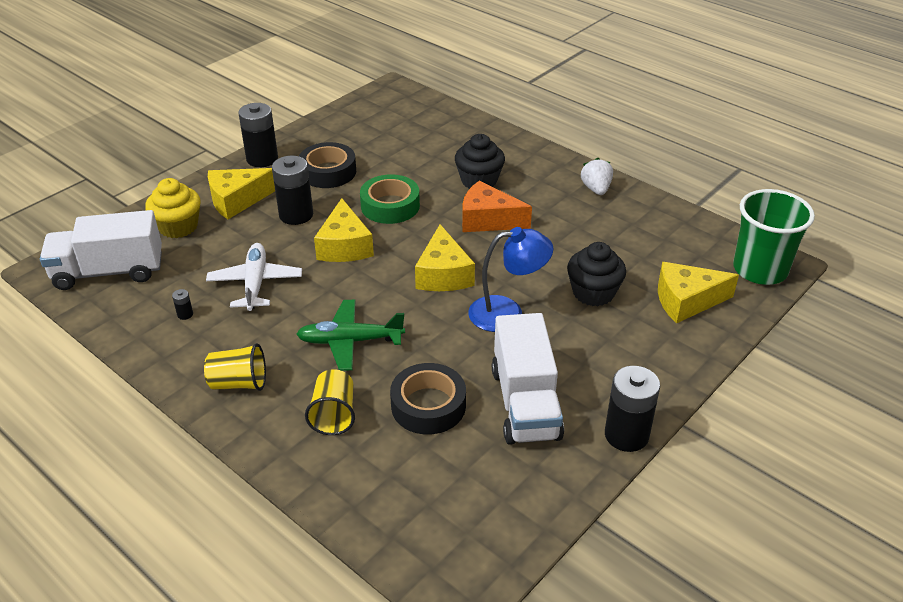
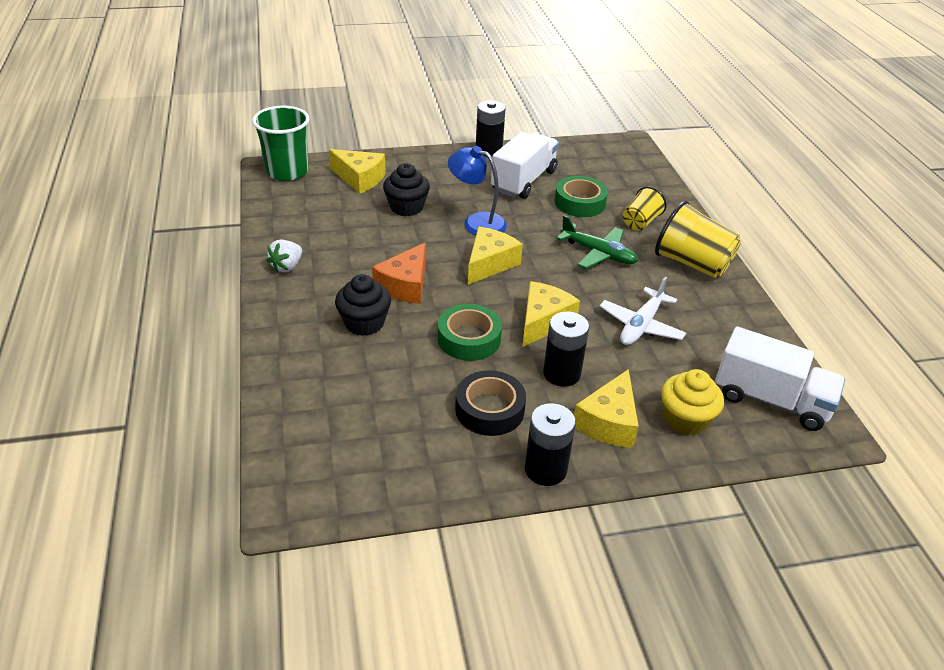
camera: 145 degrees left, 0 degrees up
(185, 314) = (712, 327): black battery -> none
(237, 200) = (608, 422): yellow cheese -> yellow cheese turned 105 degrees clockwise
(239, 383) = (692, 263): yellow cup -> yellow cup, size x1.69
(428, 405) = (580, 203): black tape -> green tape
(488, 220) = (405, 285): orange cheese -> orange cheese turned 60 degrees clockwise

